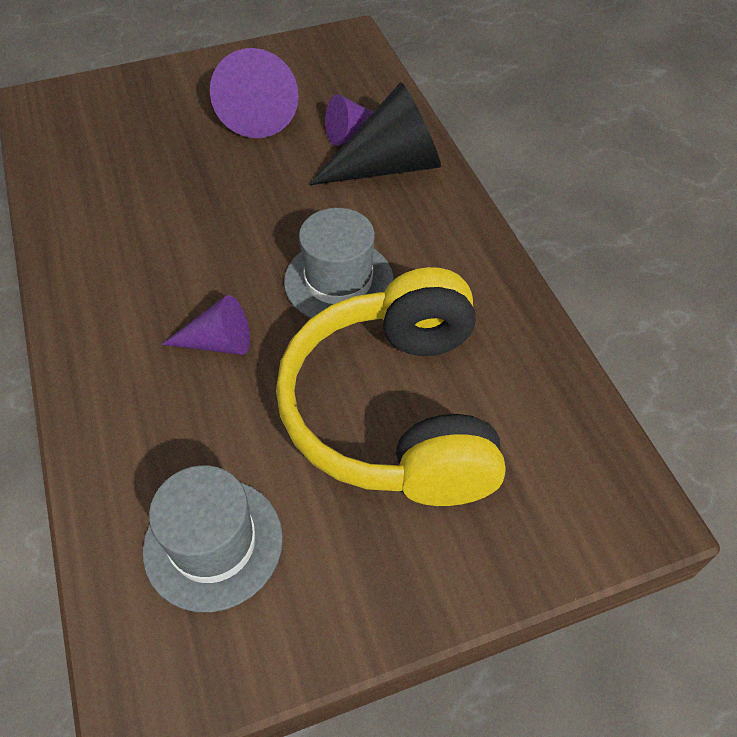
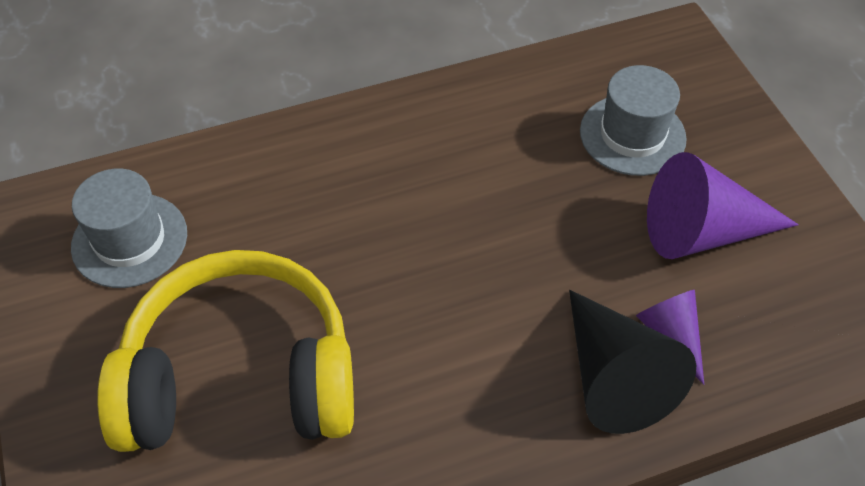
camera: 90 degrees right, 0 degrees up
(218, 342) = (338, 224): purple cone -> none
(339, 281) = (416, 324): grey hat -> grey hat (632, 135)

